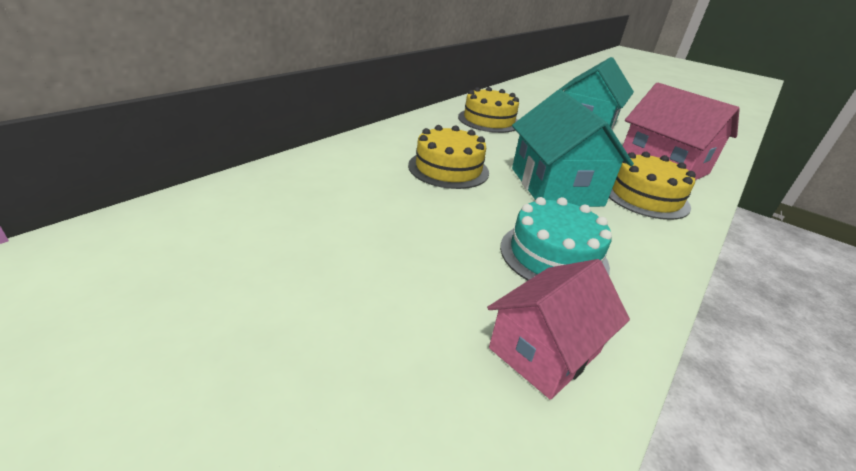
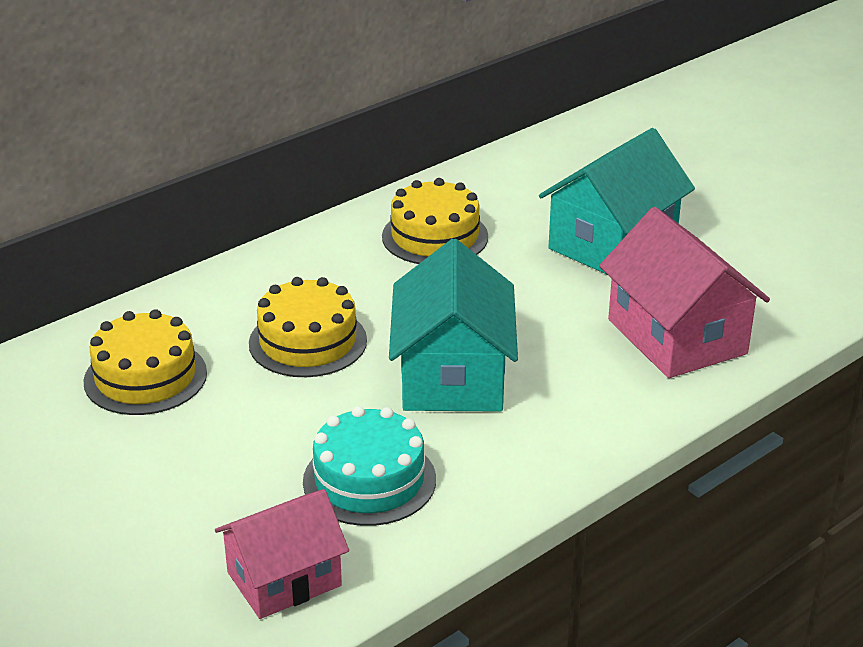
camera: 15 degrees right, 0 degrees up
(645, 197) = (583, 396): yellow cake -> yellow cake (145, 377)

